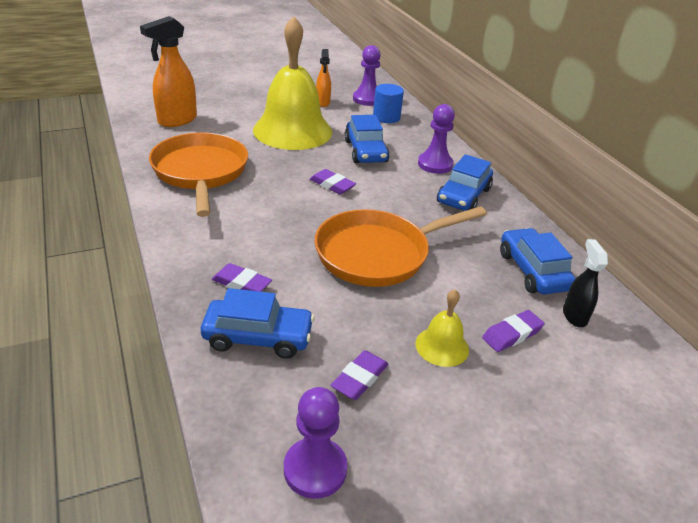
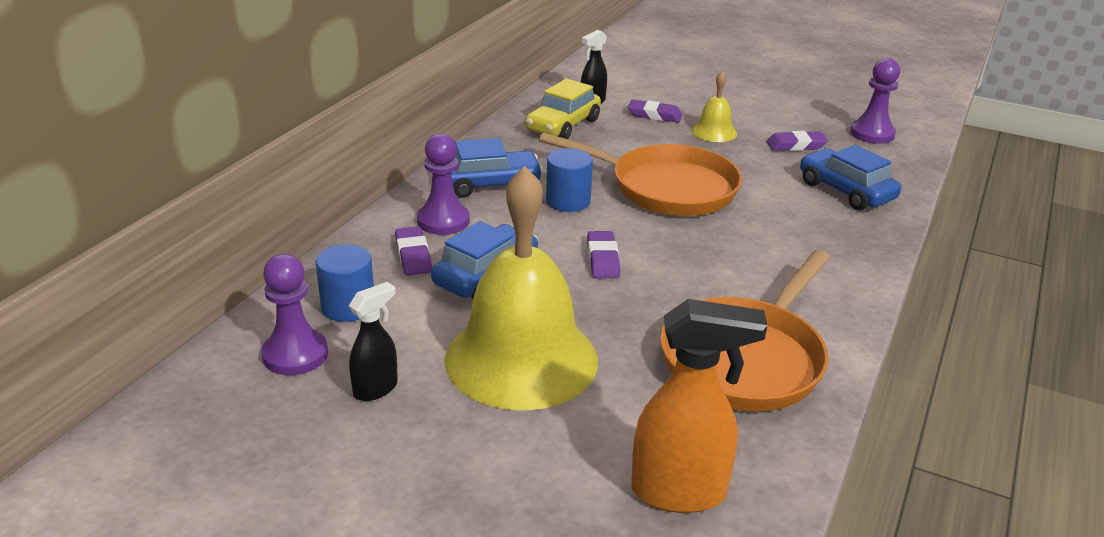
camera: 130 degrees left, 5 degrees down
(241, 283) = (822, 225): purple eraser -> purple eraser (413, 255)
(323, 103) = (376, 389): orange spray bottle -> black spray bottle
(409, 209) = (568, 201): none -> blue cylinder
(532, 271) = (563, 125): blue car -> yellow car

